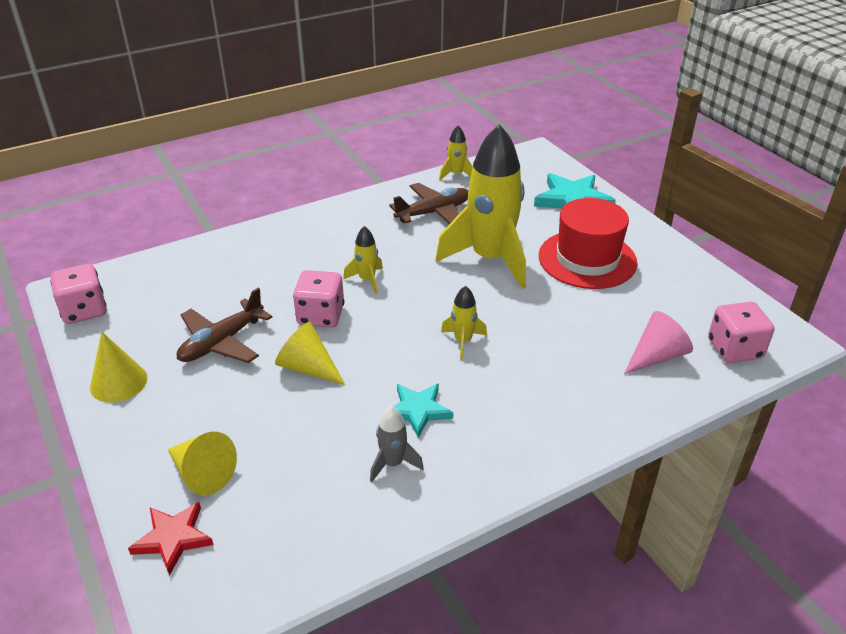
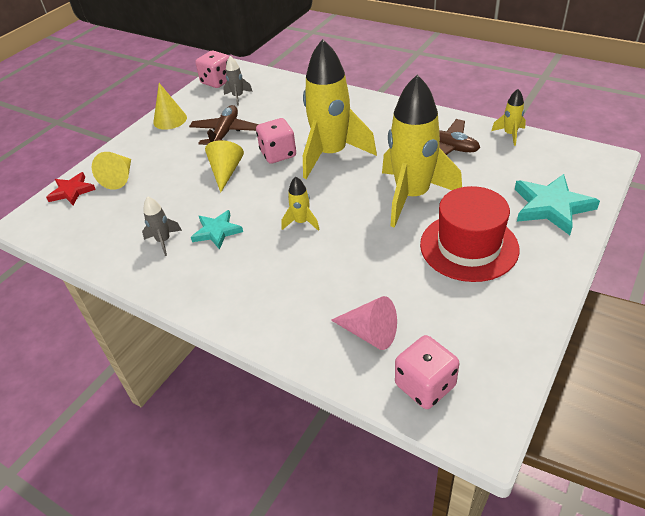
camera: 65 degrees right, 5 degrees up
(151, 305) = (238, 97): none -> grey rocket
(222, 342) = (225, 133): brown plane -> brown plane turned 90 degrees clockwise
(367, 280) = (331, 154): yellow rocket -> yellow rocket, size x2.35

